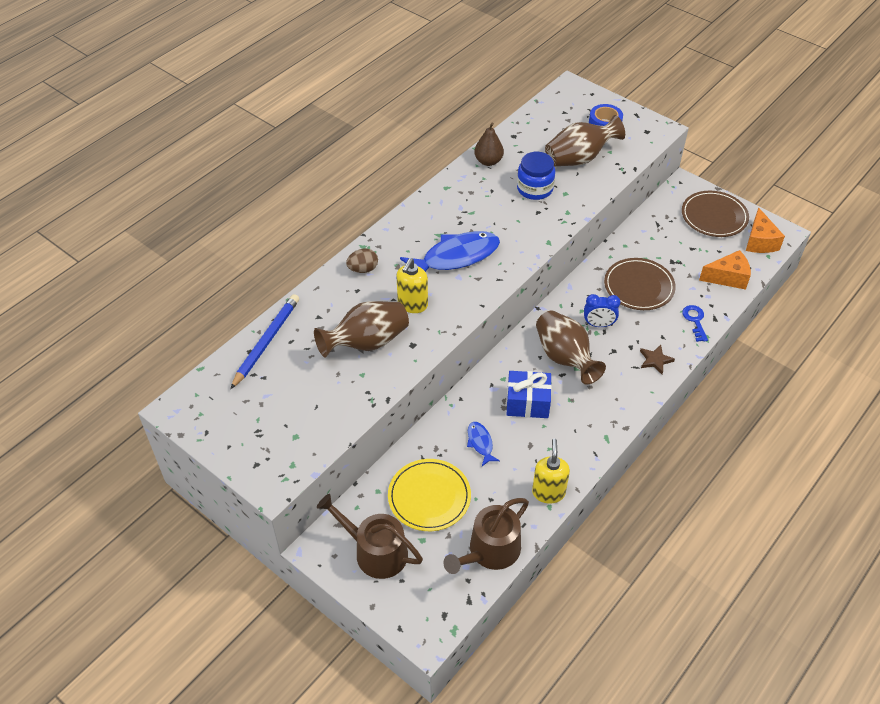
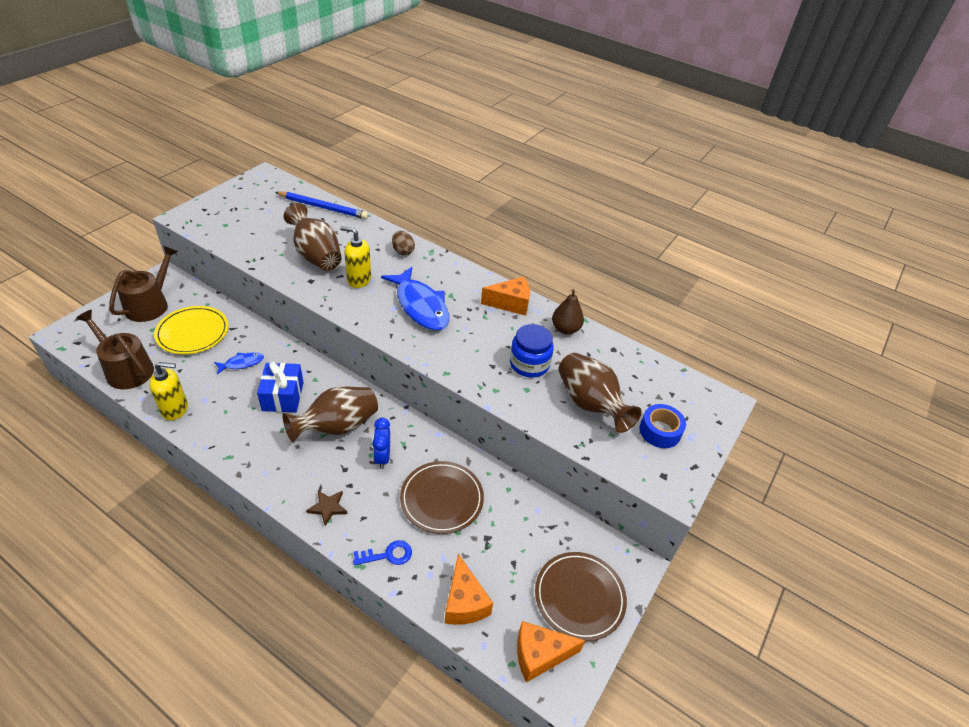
camera: 80 degrees right, 5 degrees down
(452, 193) = (510, 303): none -> orange cheese

